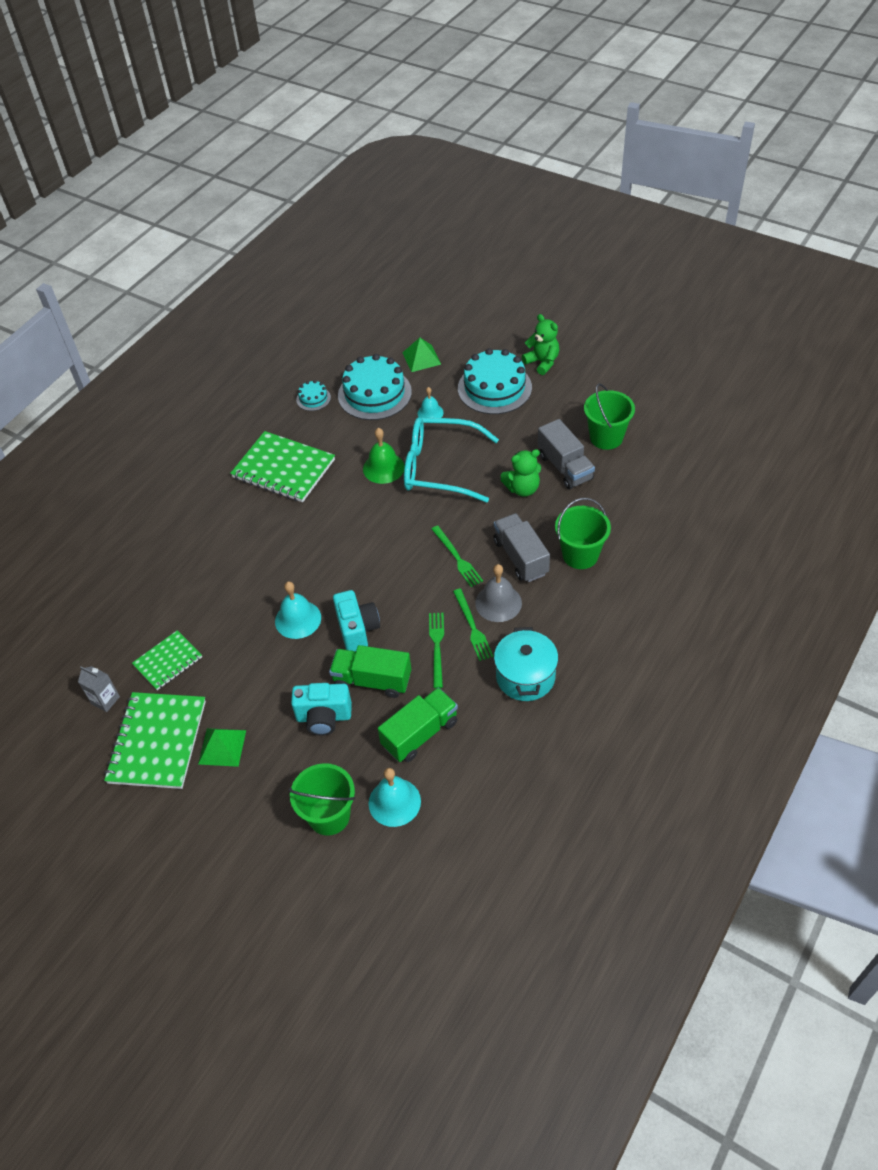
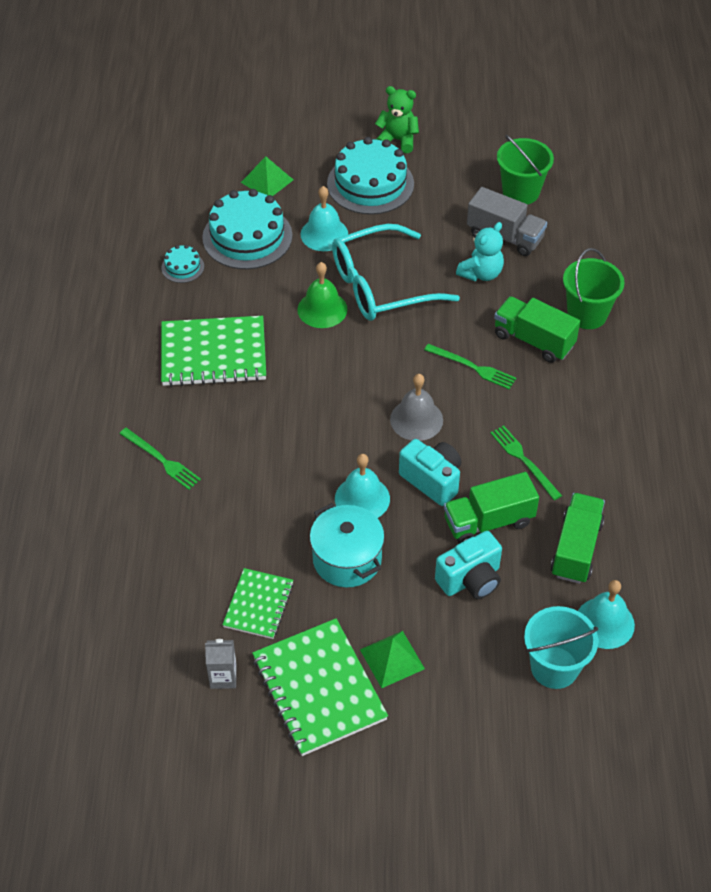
camera: 35 degrees left, 0 degrees up
(329, 816) = (554, 667): green bucket -> turquoise bucket
(430, 413) = (324, 234): turquoise bell -> turquoise bell, size x1.55
(472, 627) = (542, 426): green fork -> green fork (161, 460)
(498, 603) = (548, 392): grey bell -> grey bell (416, 419)
(521, 557) = (533, 340): grey truck -> green truck
(522, 489) = (481, 273): green teddy bear -> turquoise teddy bear
(525, 677) = (629, 450): turquoise pot -> turquoise pot (347, 559)

